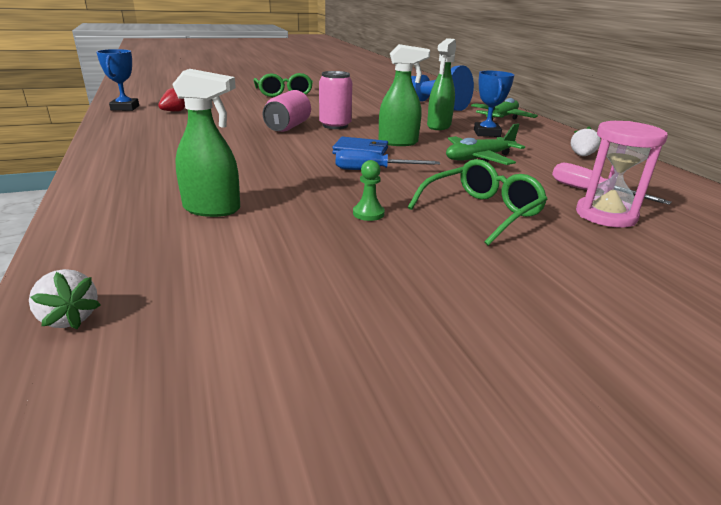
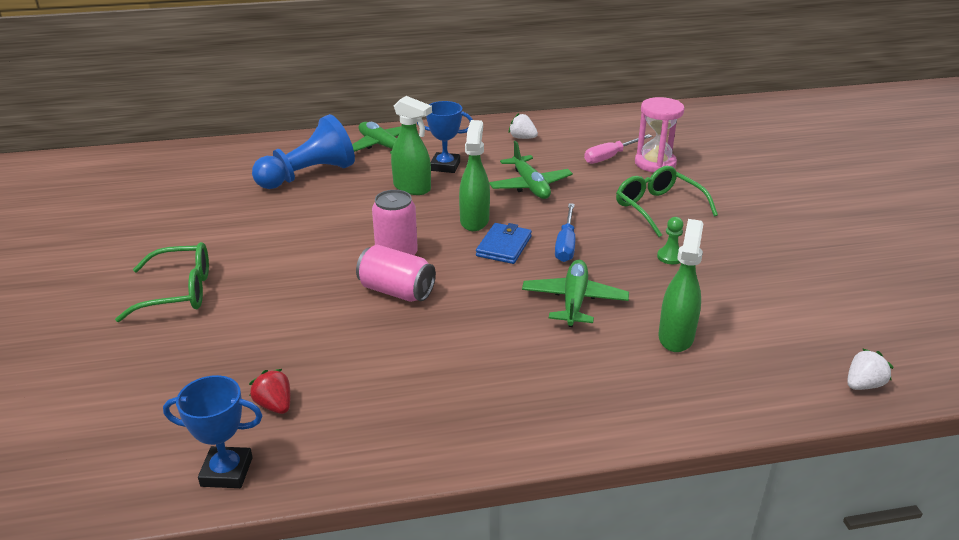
camera: 80 degrees left, 5 degrees up
(277, 172) = (574, 301): none -> green plane

